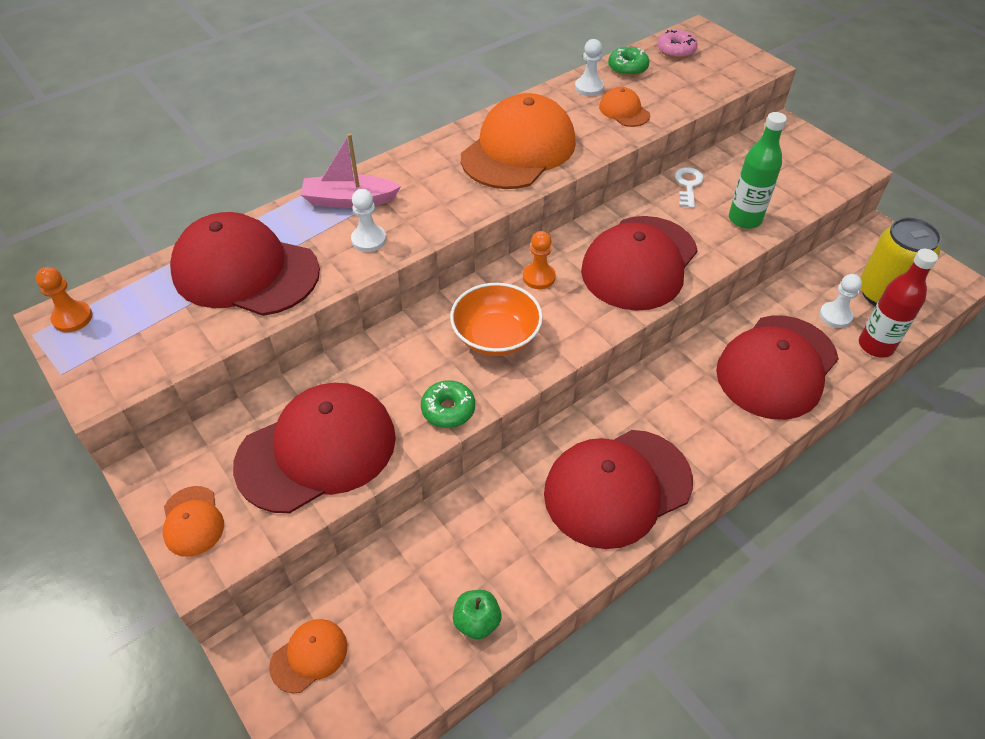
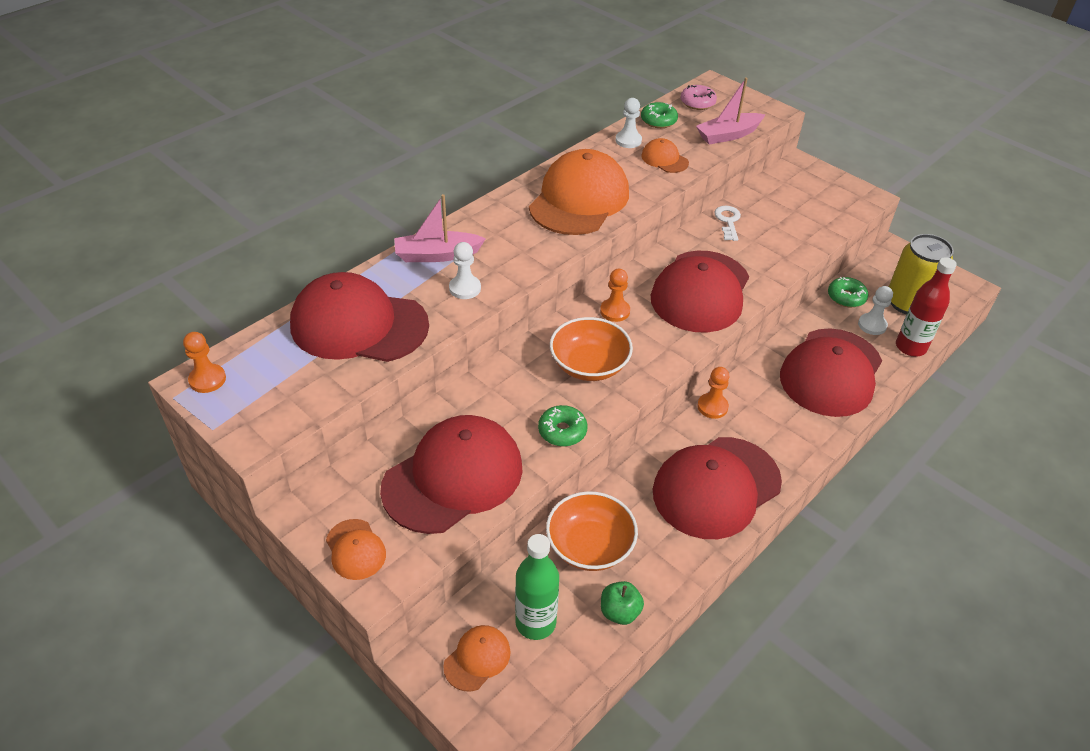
camera: 10 degrees left, 5 degrees down
(461, 540) = (590, 546): none -> orange bowl
(633, 393) = (712, 407): none -> orange pawn
(702, 88) = (728, 135): none -> pink boat
(744, 219) = (783, 247): green bottle -> green bottle (535, 623)
(811, 281) = (846, 297): none -> green donut

